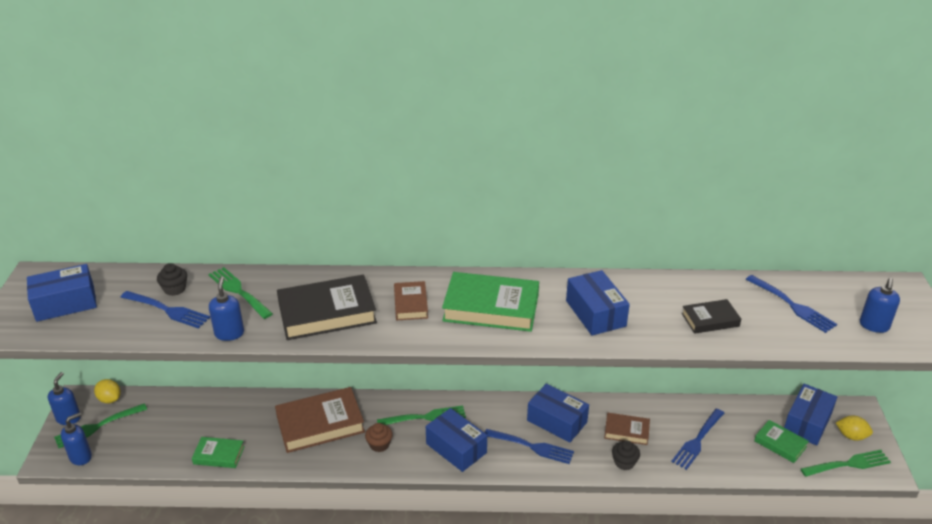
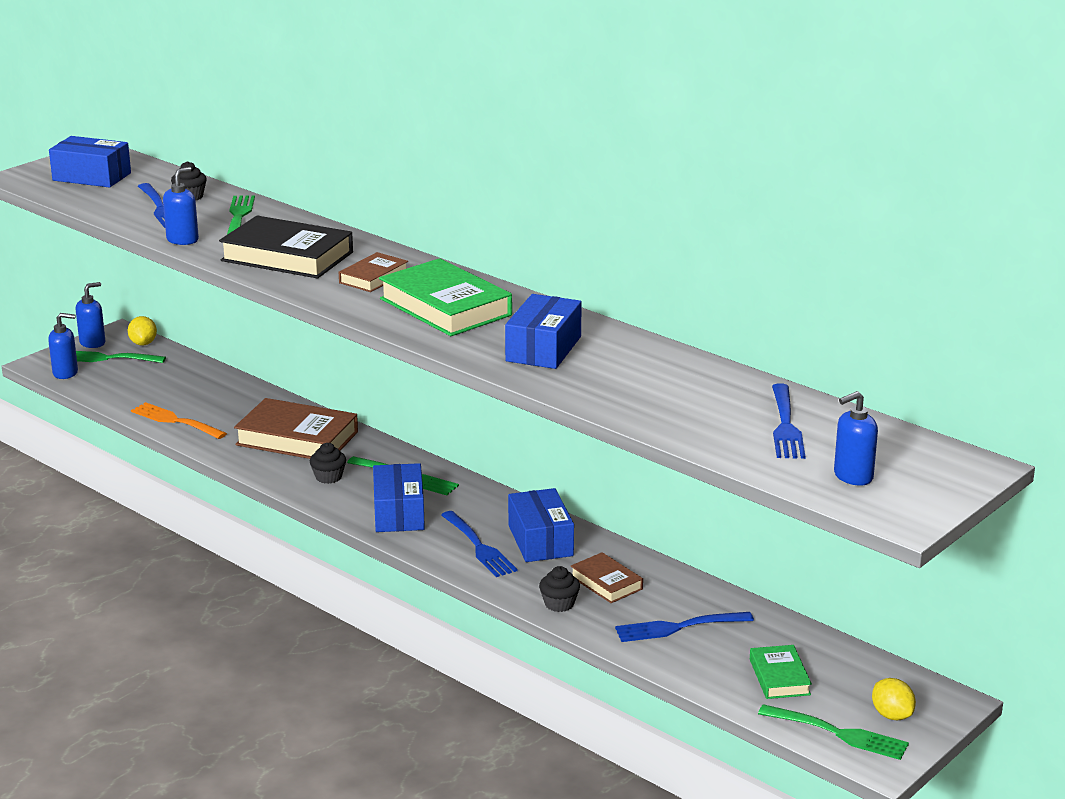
camera: 40 degrees right, 10 degrees down
(219, 455) = (175, 421): green book -> orange fork
(379, 444) = (328, 477): brown cupcake -> black cupcake
(710, 320) = (660, 399): black book -> none
(807, 423) = (852, 678): blue box -> none

